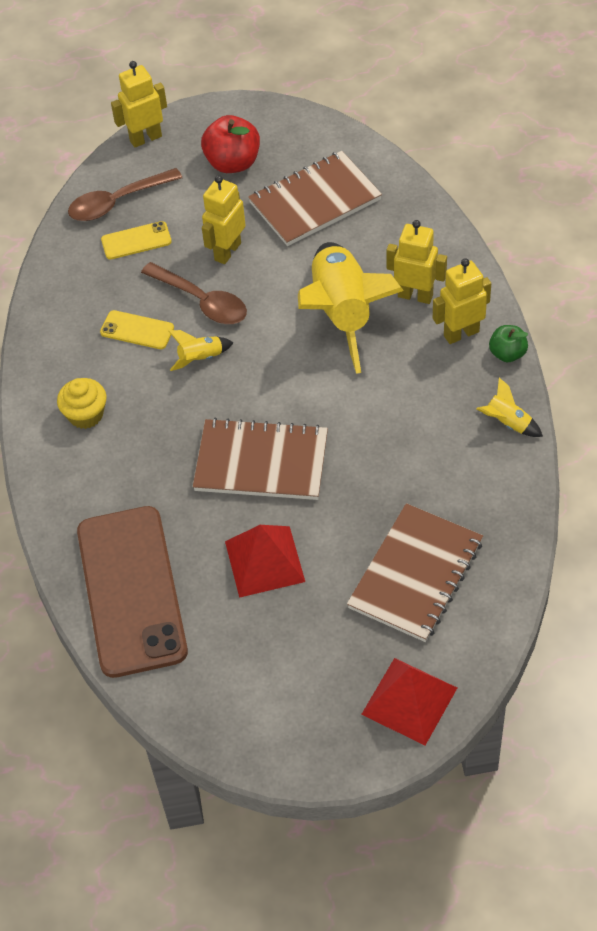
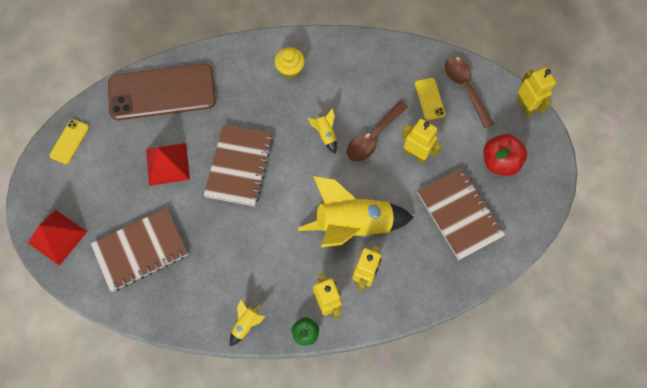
camera: 90 degrees right, 15 degrees up
(137, 330) = (353, 98): yellow phone -> yellow phone (69, 141)
(416, 574) = (140, 250): brown notebook -> brown notebook turned 60 degrees counterclockwise

